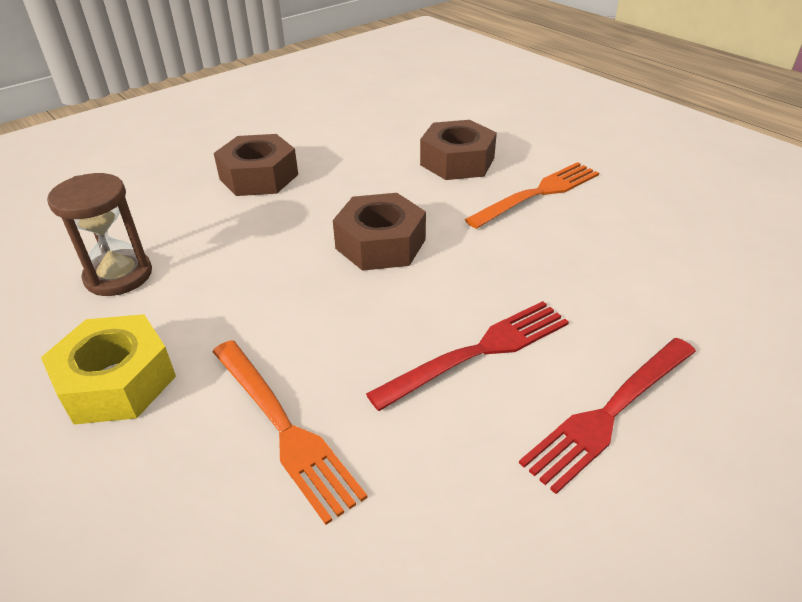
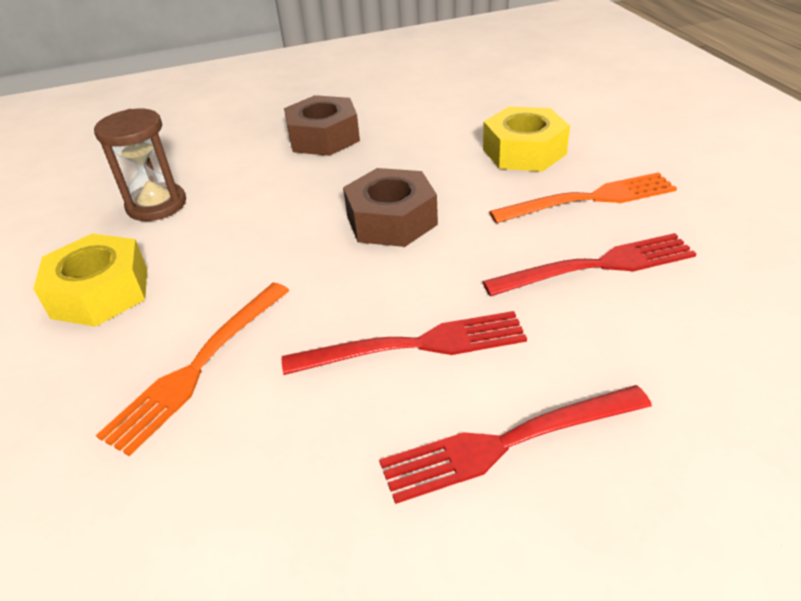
camera: 25 degrees right, 0 degrees up
(284, 428) = (198, 367): orange fork -> orange fork turned 45 degrees clockwise
(457, 161) = (524, 151): brown nut -> yellow nut
(581, 248) = (598, 265): none -> red fork

